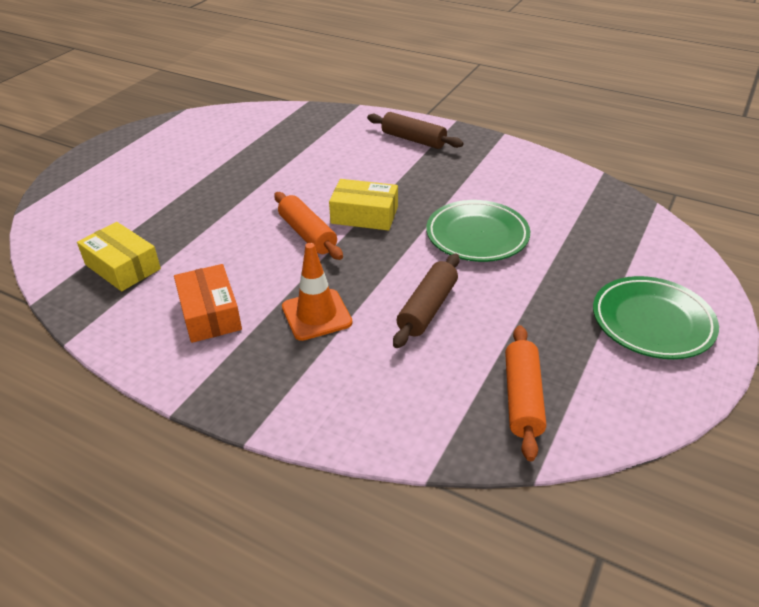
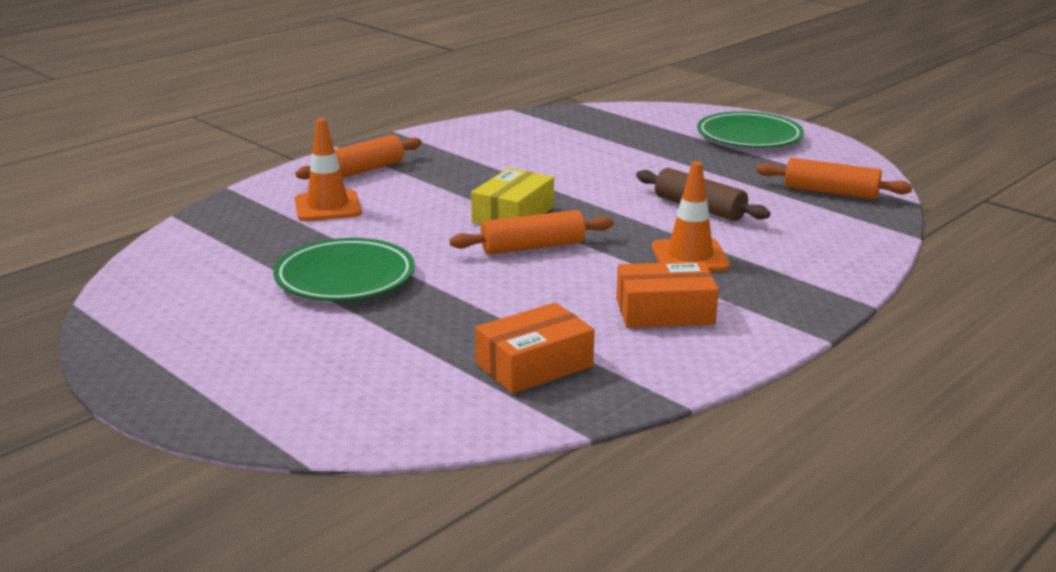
camera: 75 degrees left, 15 degrees down
(122, 267) = (534, 365): yellow box -> orange box
(343, 143) = (327, 207): none -> orange traffic cone
(413, 139) = (361, 171): brown rolling pin -> orange rolling pin
(477, 236) = (589, 172): green plate -> green plate (345, 278)

